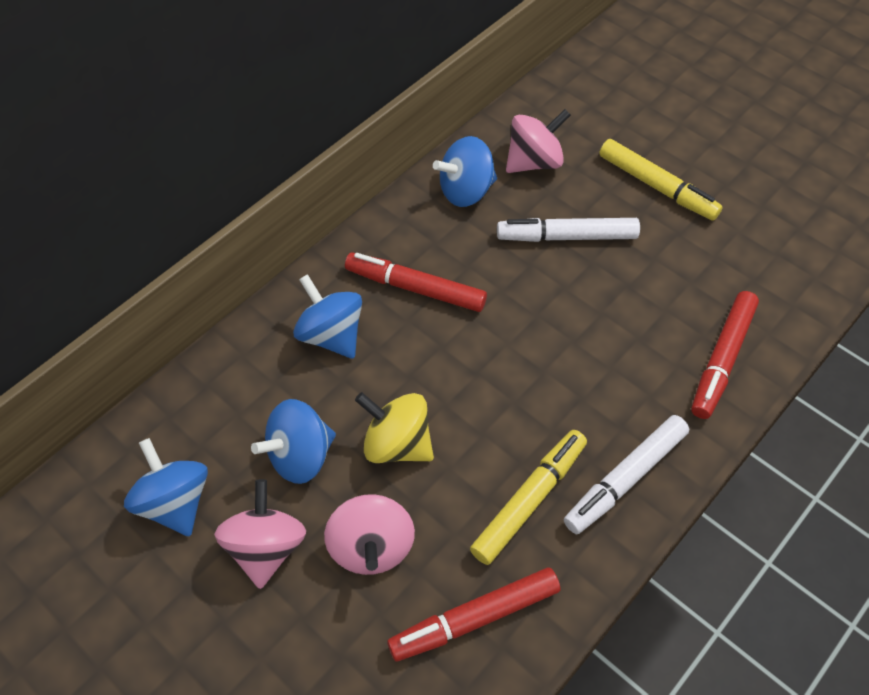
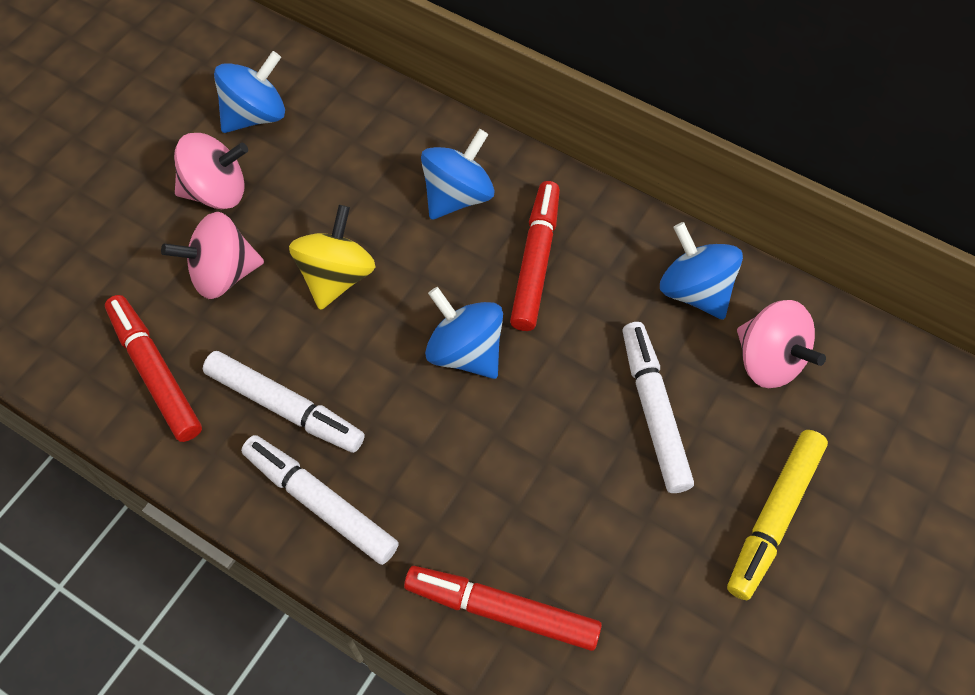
camera: 80 degrees right, 5 degrees up
(300, 456) = (313, 198): blue spinning top -> blue spinning top (465, 351)
(529, 500) = (285, 407): yellow marker -> white marker

